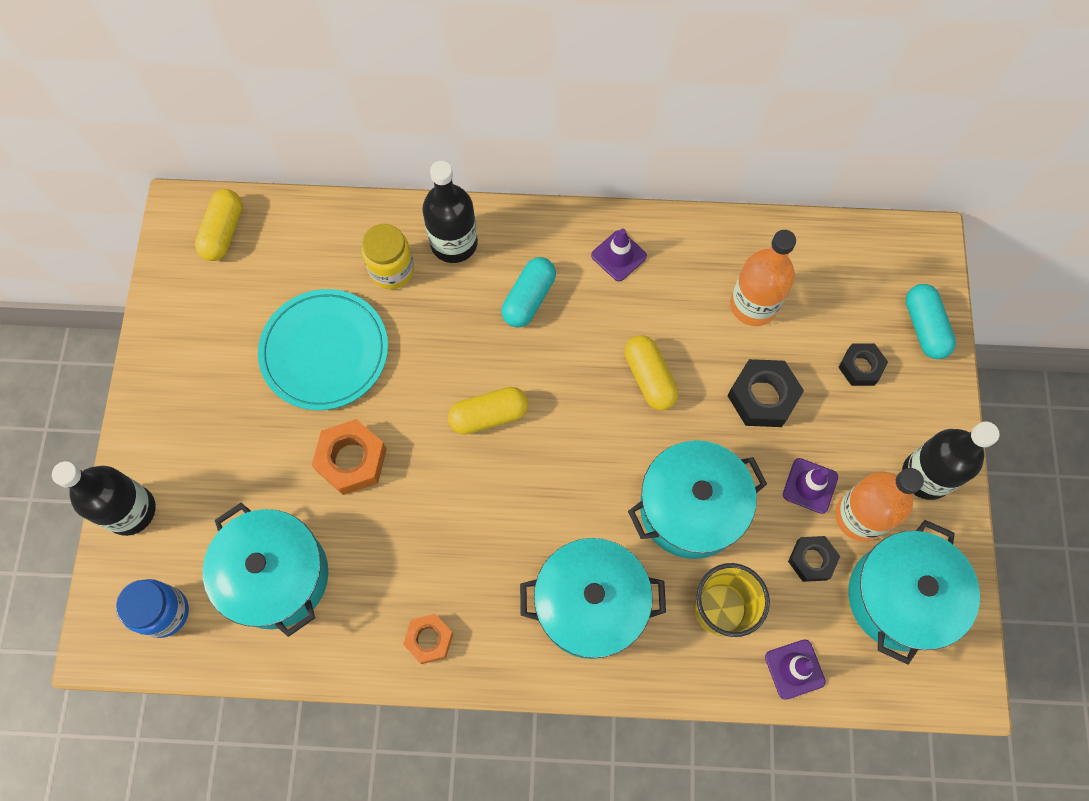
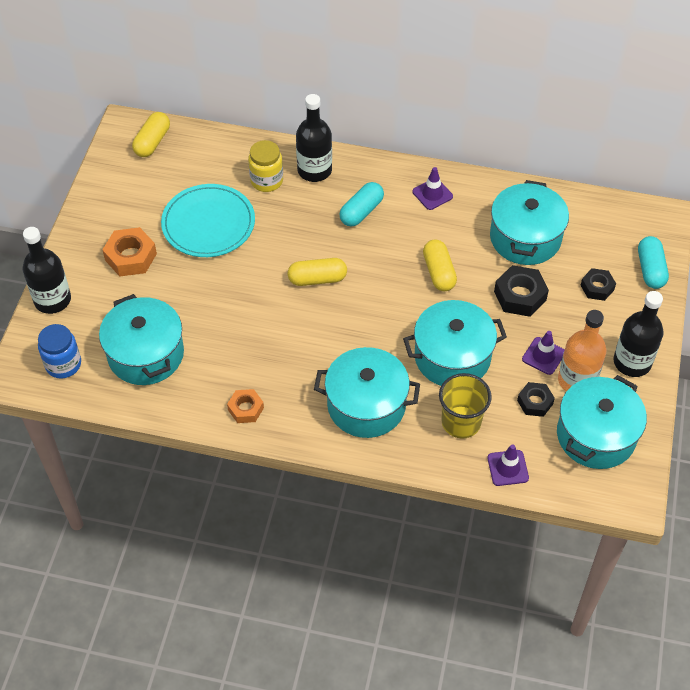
camera: 10 degrees right, 15 degrees down
(351, 460) = (213, 292): orange nut -> orange nut (130, 257)
(753, 305) = (525, 238): orange bottle -> turquoise pot

